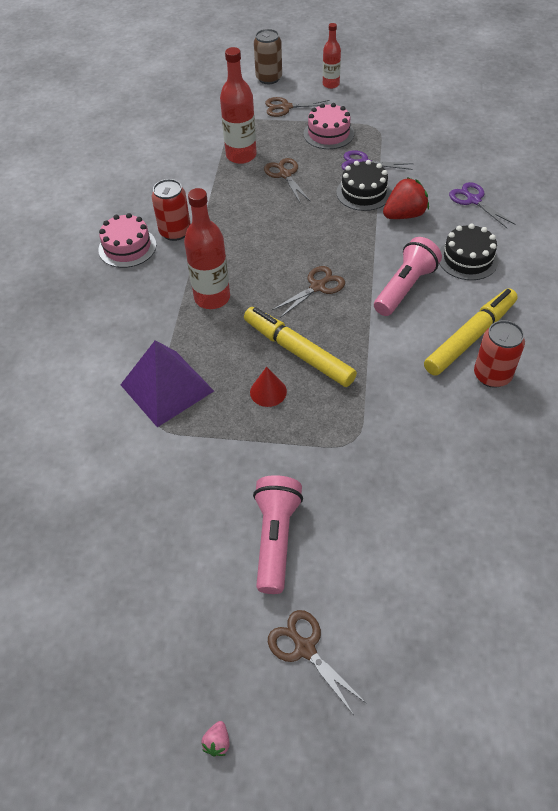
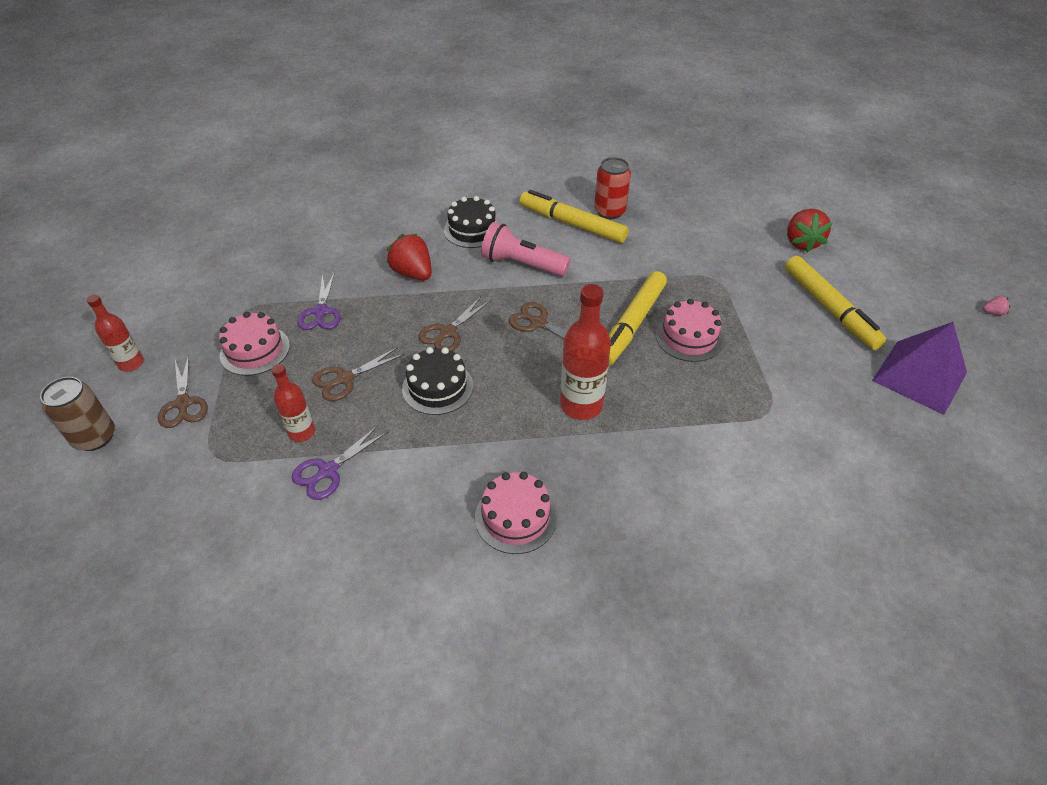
camera: 105 degrees left, 5 degrees down
(167, 387) = (721, 414): purple pyramid -> purple pyramid (919, 376)
(175, 232) = (474, 469): red can -> none
(241, 156) = (301, 432): red bottle -> red bottle, size x0.61
(268, 391) = (689, 337): red cone -> pink cake
(276, 538) = (829, 309): pink flashlight -> yellow marker
(305, 648) = (899, 281): brown scissors -> brown scissors (448, 332)
(363, 192) = (376, 306): black cake -> black cake (437, 387)
(405, 562) = (801, 243): none -> red strawberry
(474, 200) = (383, 230): purple scissors -> purple scissors (328, 471)

